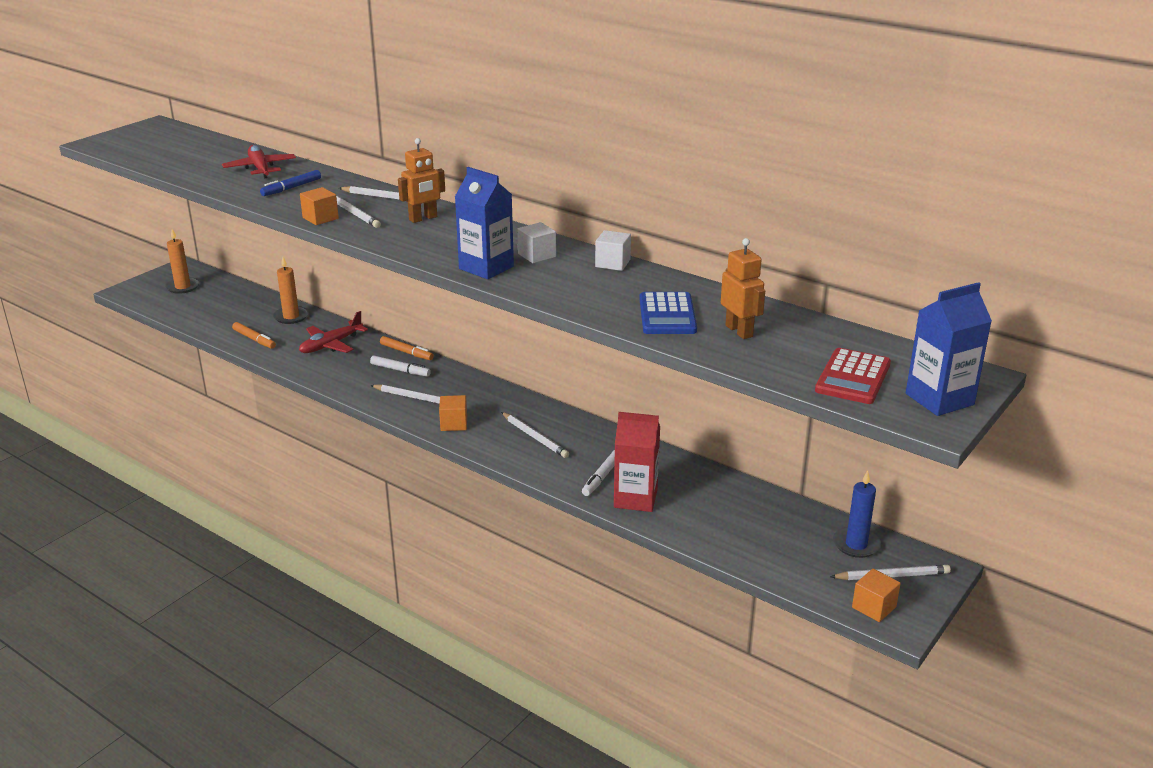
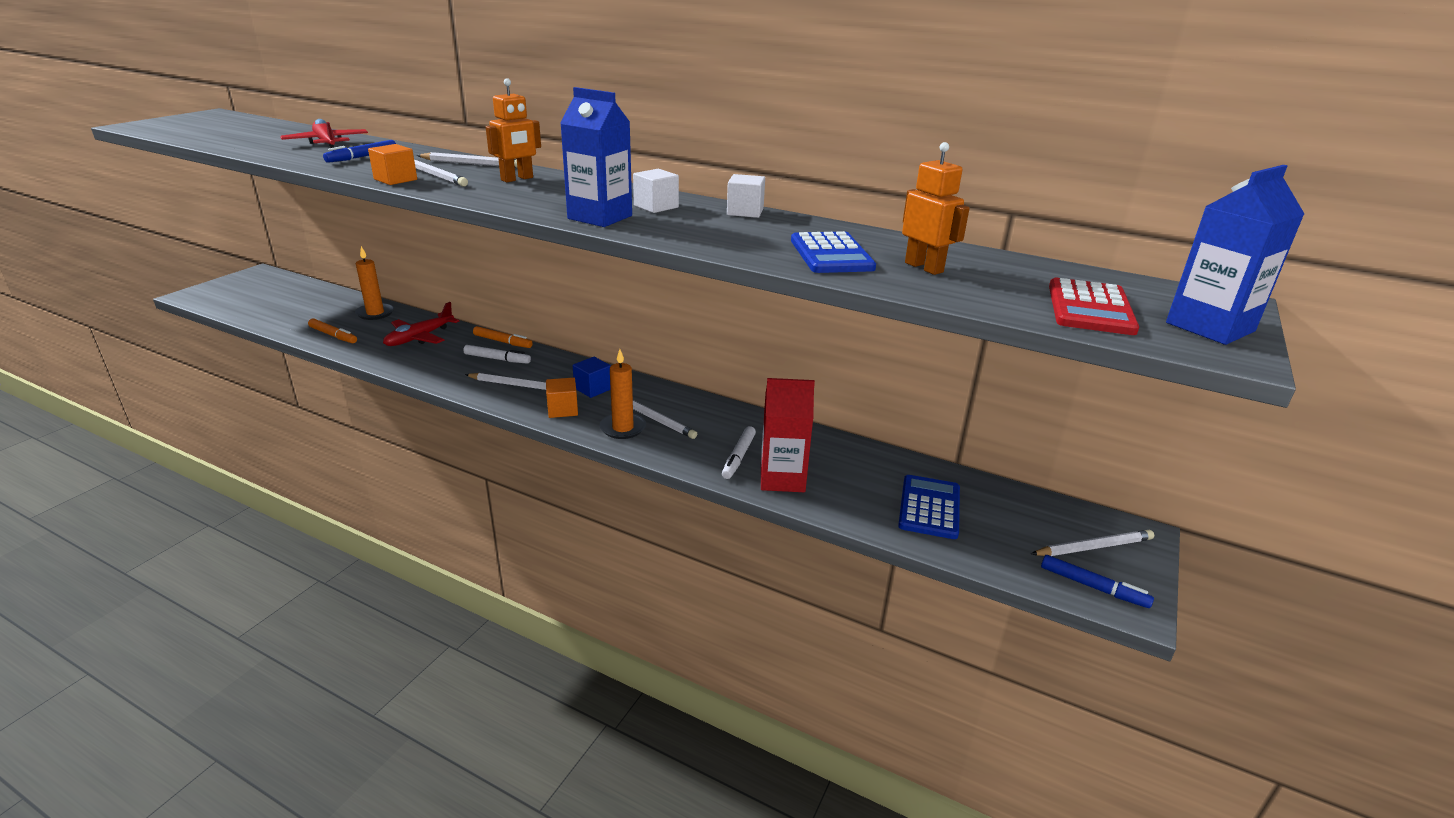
camera: 10 degrees left, 0 degrees up
(183, 287) = (256, 290): orange candle -> orange candle (623, 428)
(483, 404) = (593, 388): none -> blue cube
(758, 532) = (929, 507): none -> blue calculator
(856, 544) = (1038, 514): blue candle -> none
(874, 607) = (1093, 587): orange cube -> blue marker

